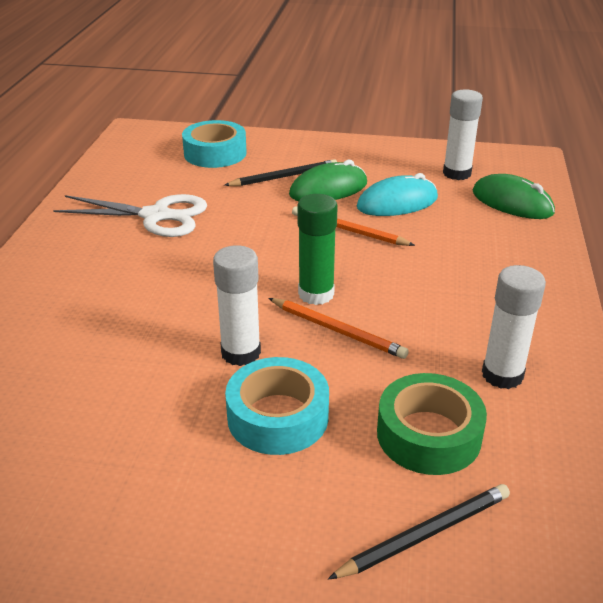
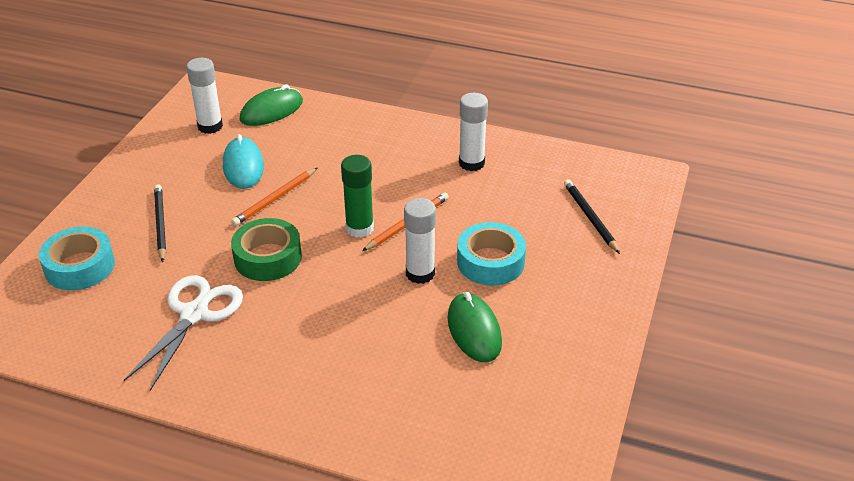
camera: 80 degrees left, 5 degrees up
(328, 189) = (199, 200): green mouse -> green mouse (474, 330)
(428, 435) = (517, 202): green tape -> green tape (268, 257)

